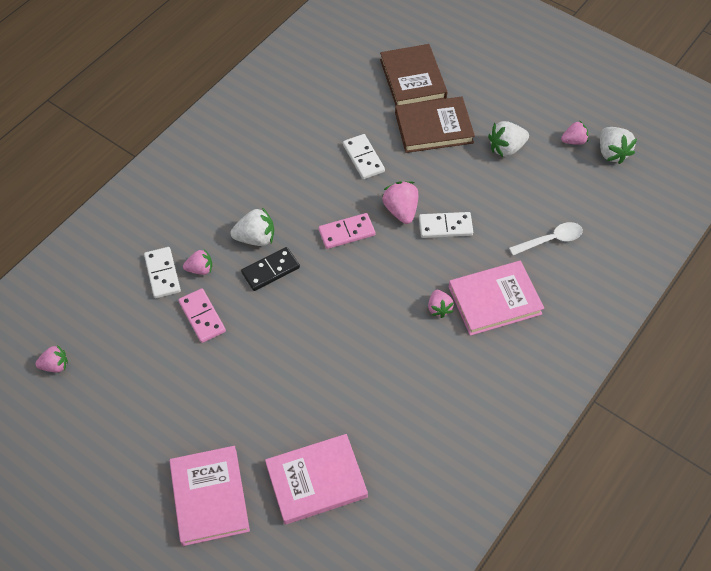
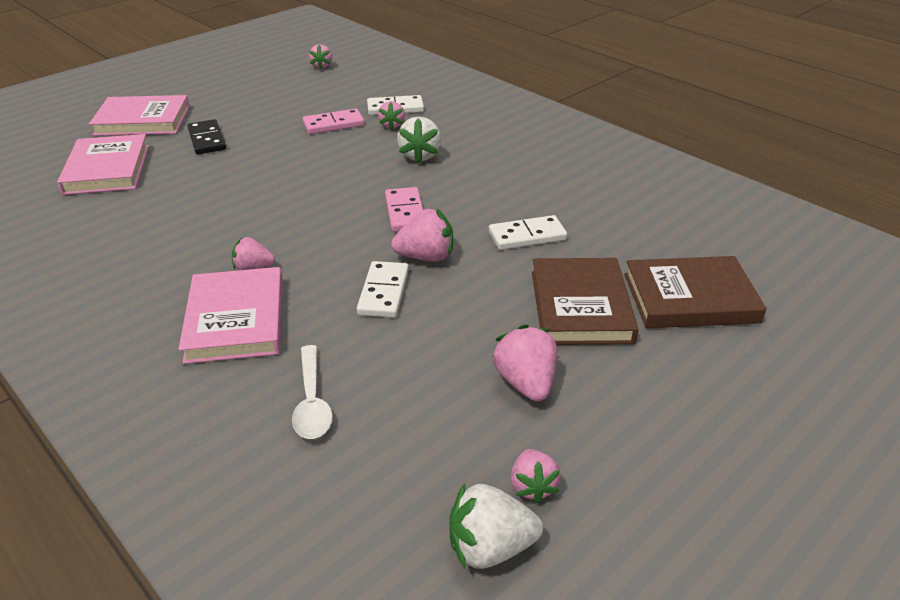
camera: 100 degrees right, 20 degrees down
(270, 270) = (372, 161): black domino -> black domino (207, 140)
(506, 148) = (526, 383): white strawberry -> pink strawberry

